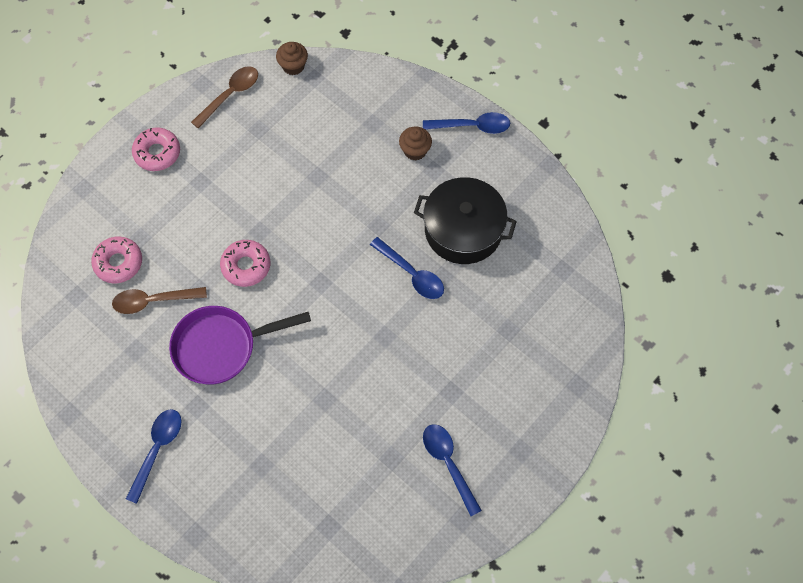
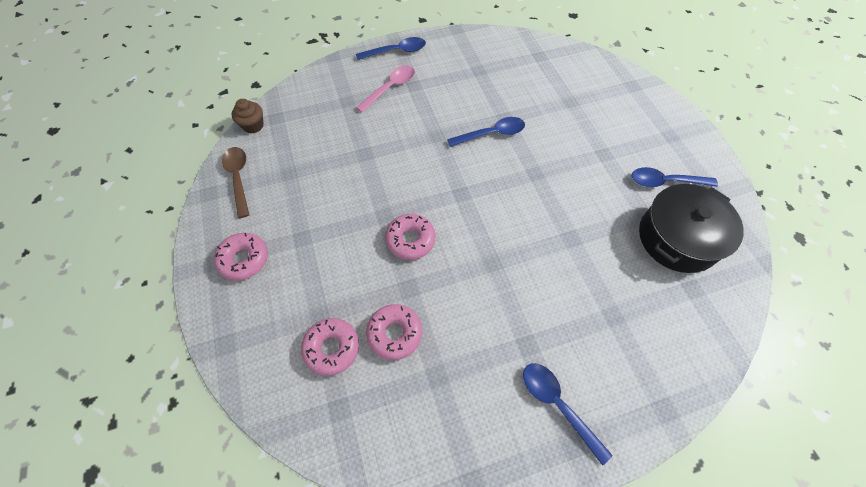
camera: 60 degrees left, 5 degrees down
(154, 301) = (394, 333): brown spoon -> pink donut
(221, 347) = (478, 296): purple pan -> none
(415, 151) = (390, 88): brown cupcake -> pink spoon
(463, 230) = (475, 91): black pot -> black pot (677, 238)
(472, 126) = (396, 51): blue spoon -> blue spoon turned 45 degrees clockwise

